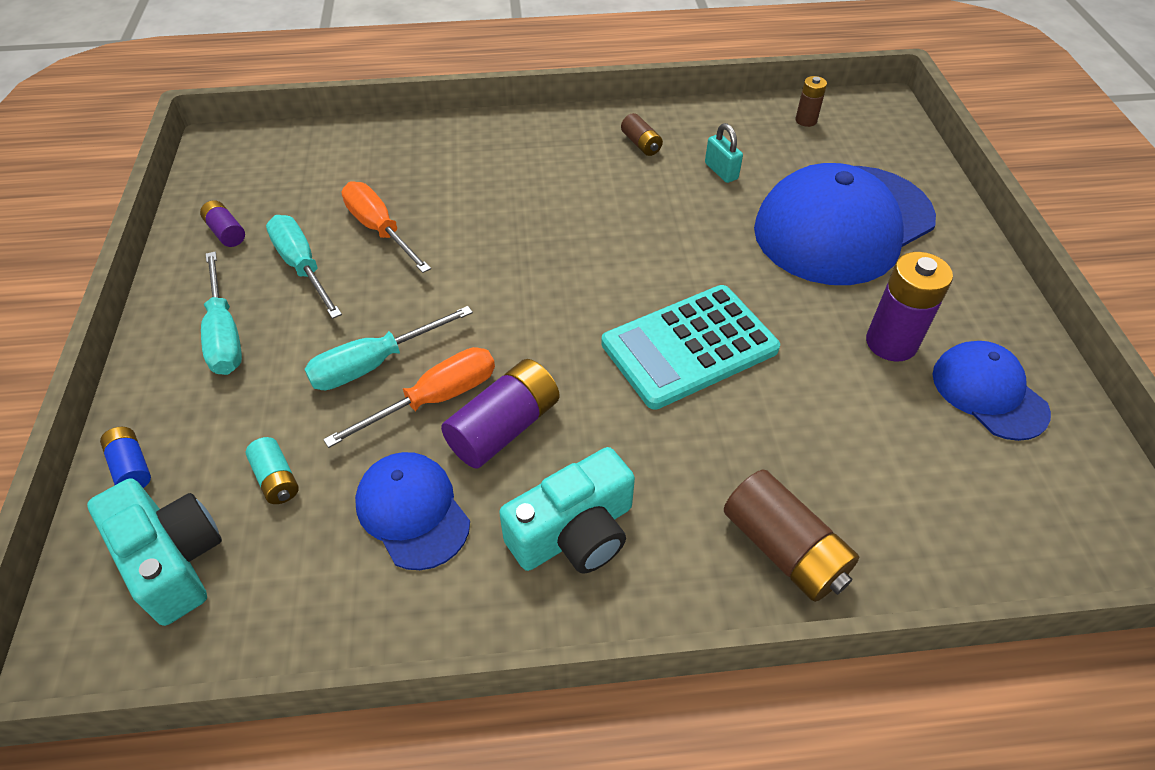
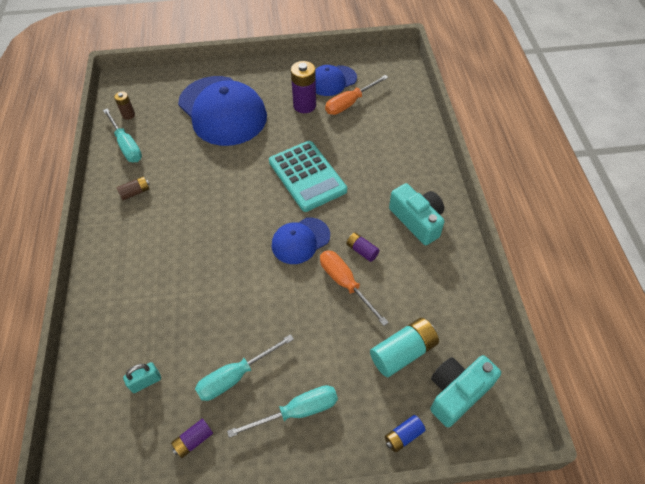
camera: 90 degrees left, 5 degrees up
(276, 479) = (403, 352): turquoise battery -> turquoise battery, size x1.82
(374, 364) = (321, 317): turquoise screwdriver -> turquoise screwdriver (126, 145)
(380, 230) = (202, 333): orange screwdriver -> orange screwdriver (350, 103)
(412, 511) = (415, 285): blue cap -> blue cap (300, 241)
(504, 427) = (362, 250): purple battery -> purple battery, size x0.55
(721, 171) = (170, 156): turquoise padlock -> turquoise padlock (146, 382)
(784, 549) = (415, 151): brown battery -> none

